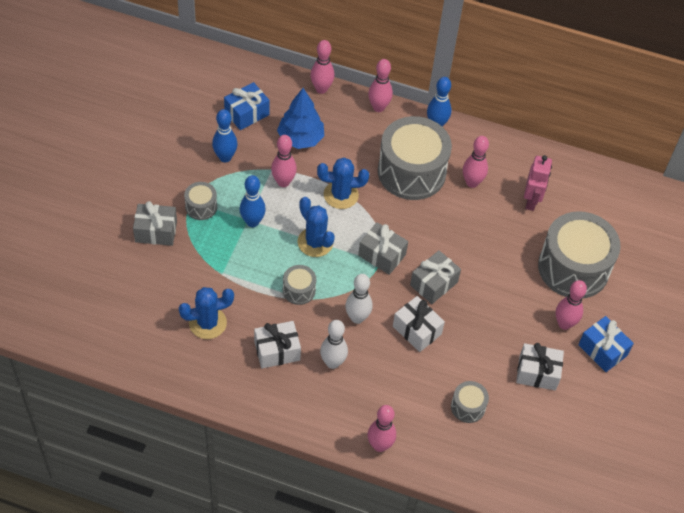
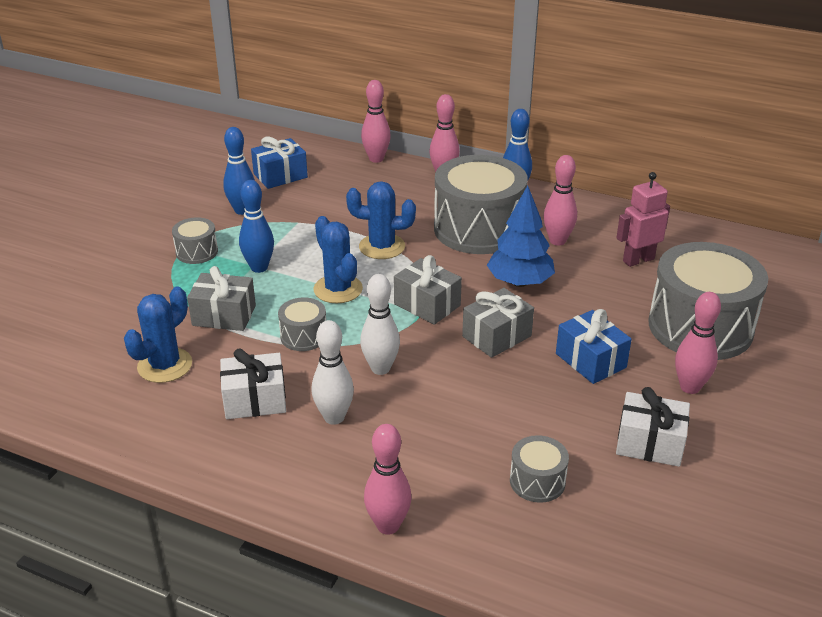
camera: 10 degrees right, 20 degrees down
(156, 231) = (129, 272): grey gift -> grey gift (224, 315)
(207, 323) = (165, 365): blue cactus -> blue cactus turned 45 degrees counterclockwise
(283, 182) = (309, 233): pink bowling pin -> none
(300, 138) = (341, 197): blue tree -> blue tree (519, 282)
(417, 330) = (466, 385): white gift -> none
(531, 201) = (638, 260): pink robot -> pink robot turned 135 degrees counterclockwise
(602, 350) = (752, 420): blue gift -> blue gift (590, 360)

